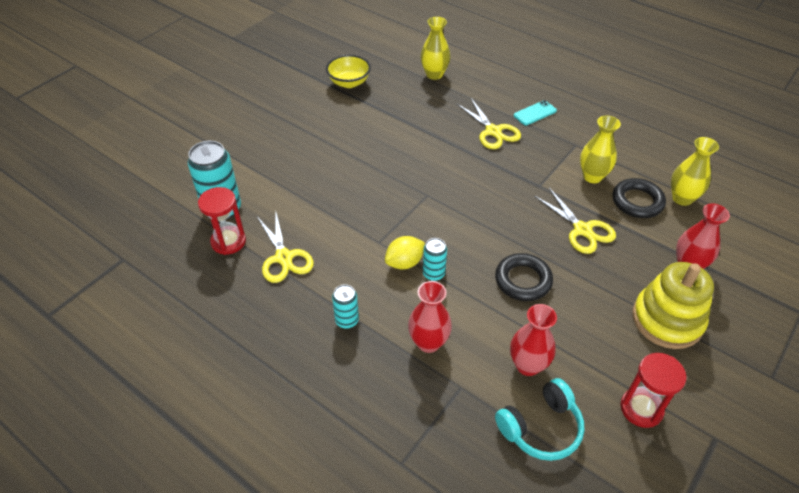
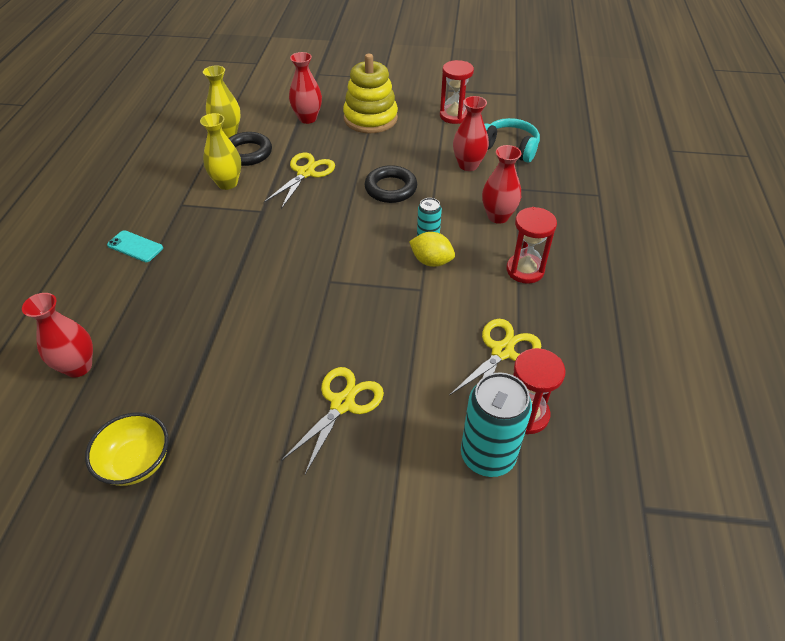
camera: 120 degrees left, 0 degrees up
(347, 320) = (525, 270): turquoise can -> red hourglass
(434, 74) = (78, 367): yellow vase -> red vase
(493, 131) = (188, 268): yellow scissors -> yellow scissors (342, 403)

